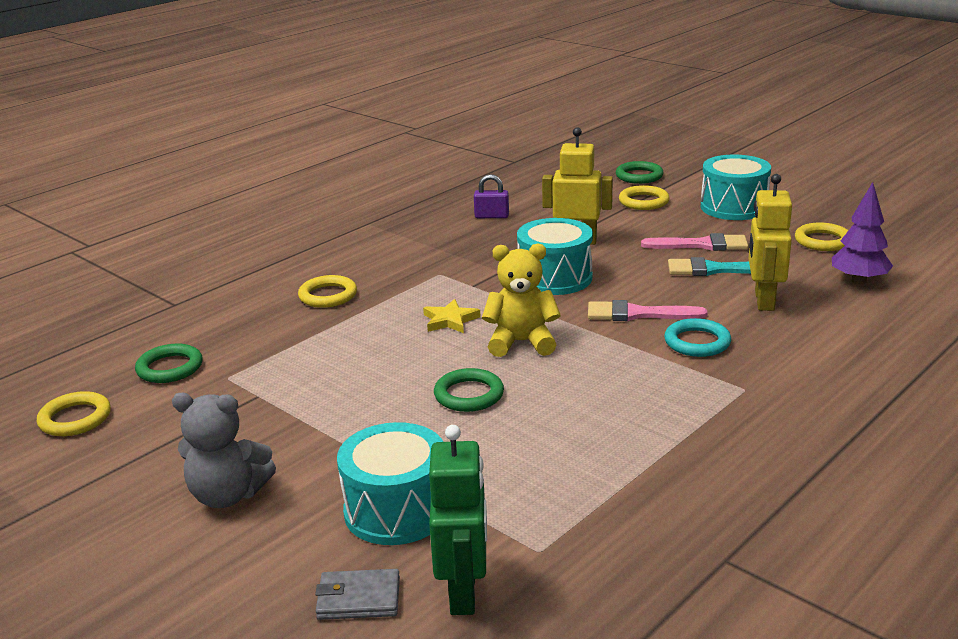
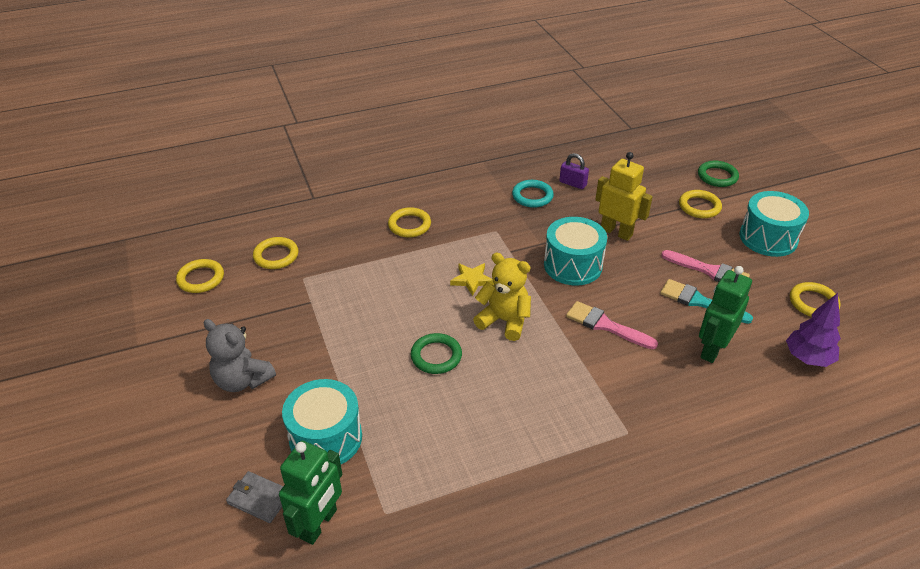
camera: 25 degrees right, 15 degrees up
(170, 368) = (276, 256): green ring -> yellow ring
(697, 342) = (628, 371): turquoise ring -> turquoise ring (532, 196)
(763, 300) = (712, 349): yellow robot -> green robot

